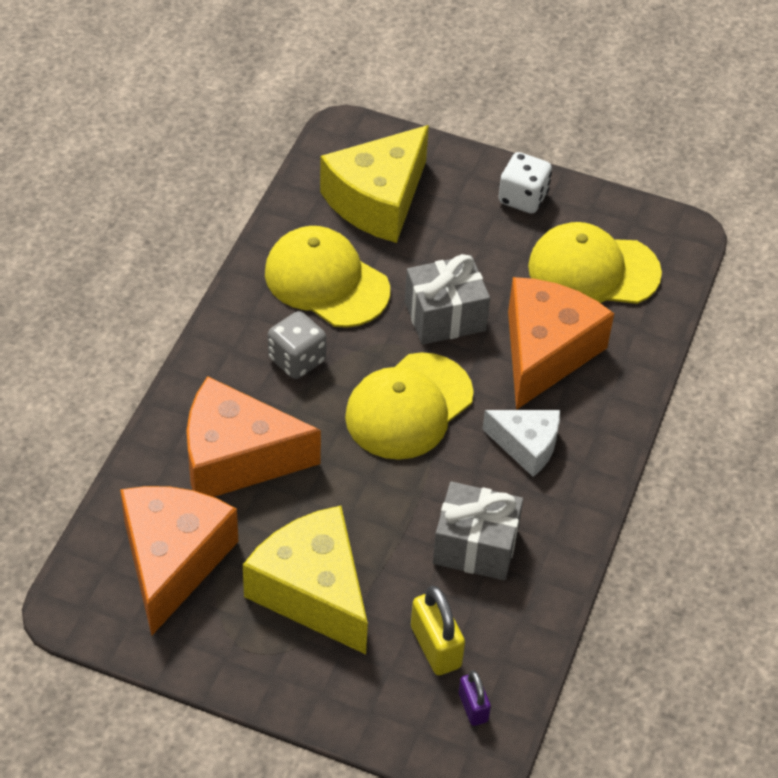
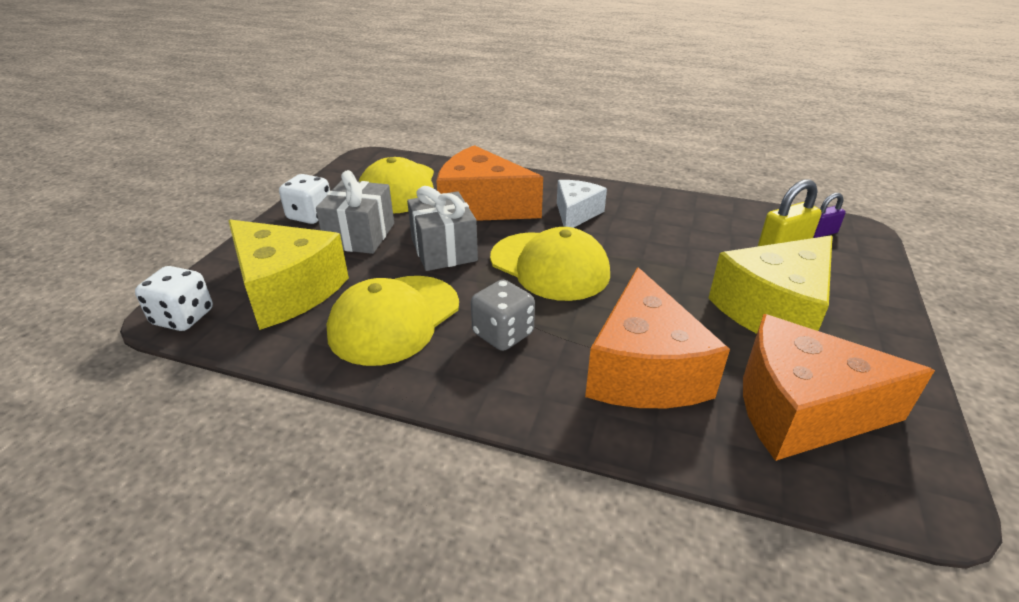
camera: 90 degrees left, 15 degrees down
(341, 140) = (183, 317): none -> white dice
(475, 546) = (680, 233): grey gift -> grey gift (360, 235)

